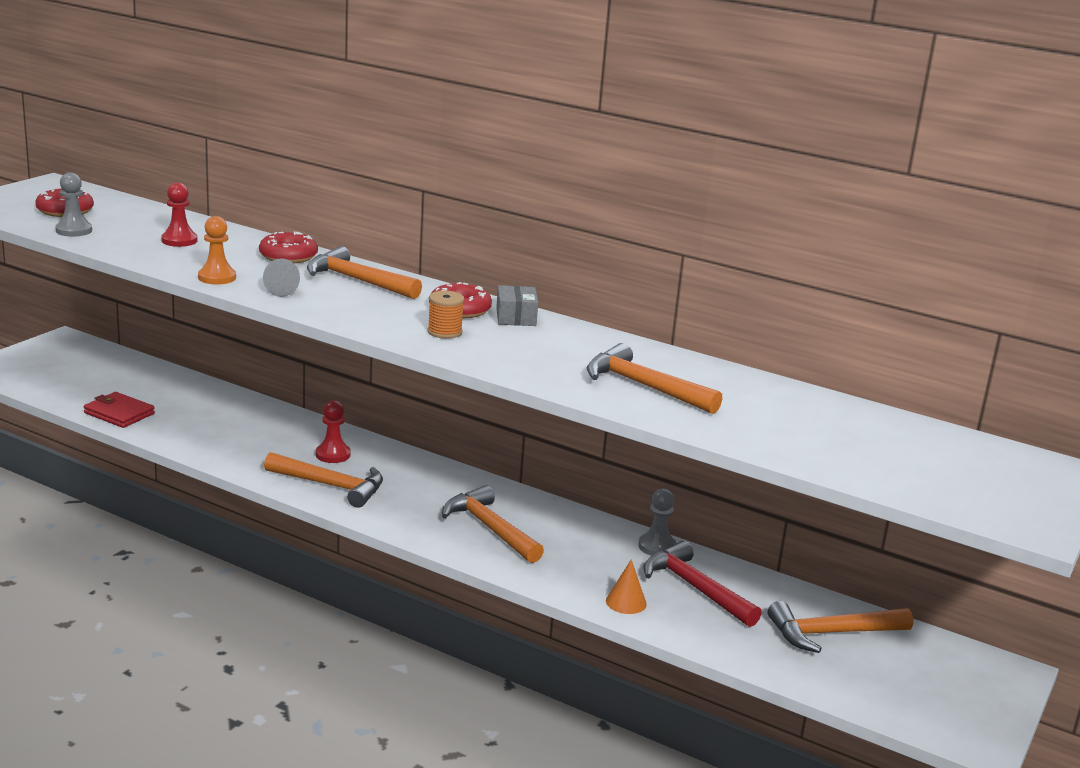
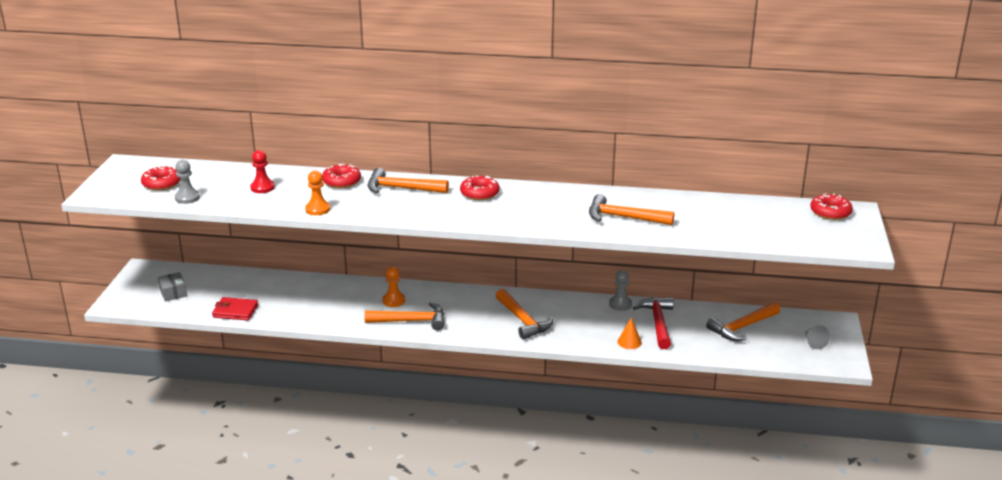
camera: 20 degrees left, 5 degrees up
(285, 290) = (367, 207): grey cone -> grey cone (813, 342)
(333, 455) = (394, 301): red pawn -> orange pawn
(444, 332) = (487, 211): orange spool -> none
(489, 528) = (523, 320): orange hammer -> orange hammer turned 150 degrees counterclockwise
(516, 317) = (515, 190): grey box -> grey box (173, 293)
(695, 588) = (657, 323): red hammer -> red hammer turned 60 degrees clockwise
(1011, 462) = (830, 212): none -> red donut

